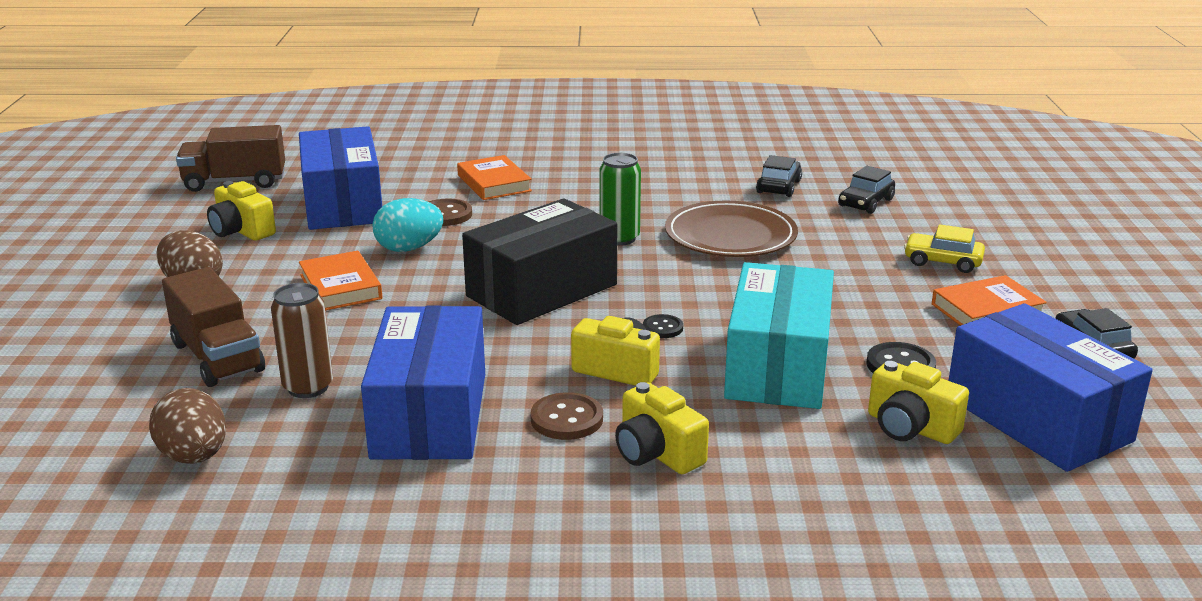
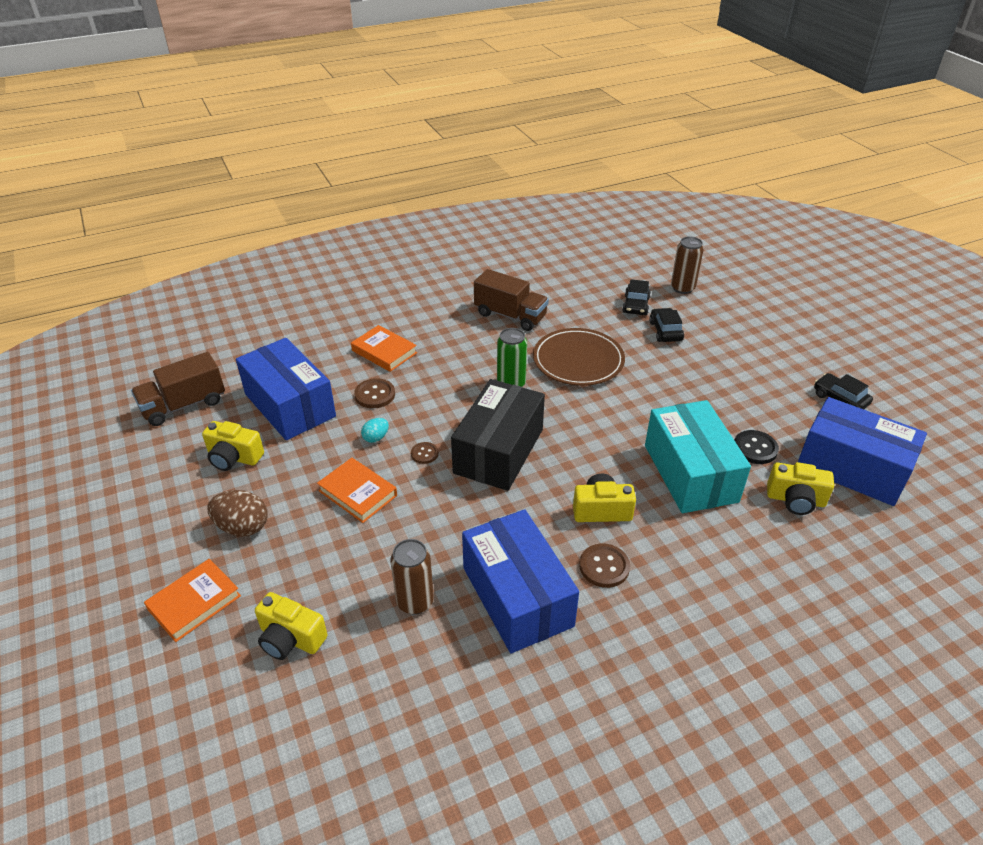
camera: 25 degrees left, 15 degrees up
(194, 457) = (390, 700): brown egg -> none
(217, 357) = (325, 596): brown truck -> brown truck (510, 315)
(409, 248) = (376, 438): turquoise egg -> turquoise egg, size x0.56
(450, 273) = (424, 454): none -> brown button
(657, 453) = (678, 576): yellow camera -> yellow camera (290, 638)
(662, 328) = (600, 461): black button -> none
(778, 187) = (574, 304): black car -> black car (665, 331)
(942, 262) = (715, 348): yellow car -> none
(953, 199) = (682, 288): none -> brown can
(986, 310) = (767, 384): orange book -> orange book (194, 603)

